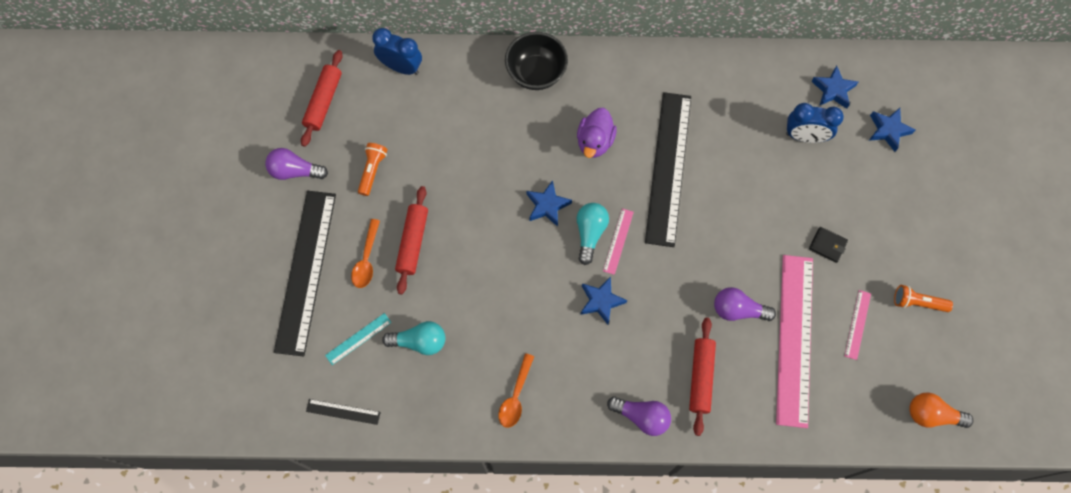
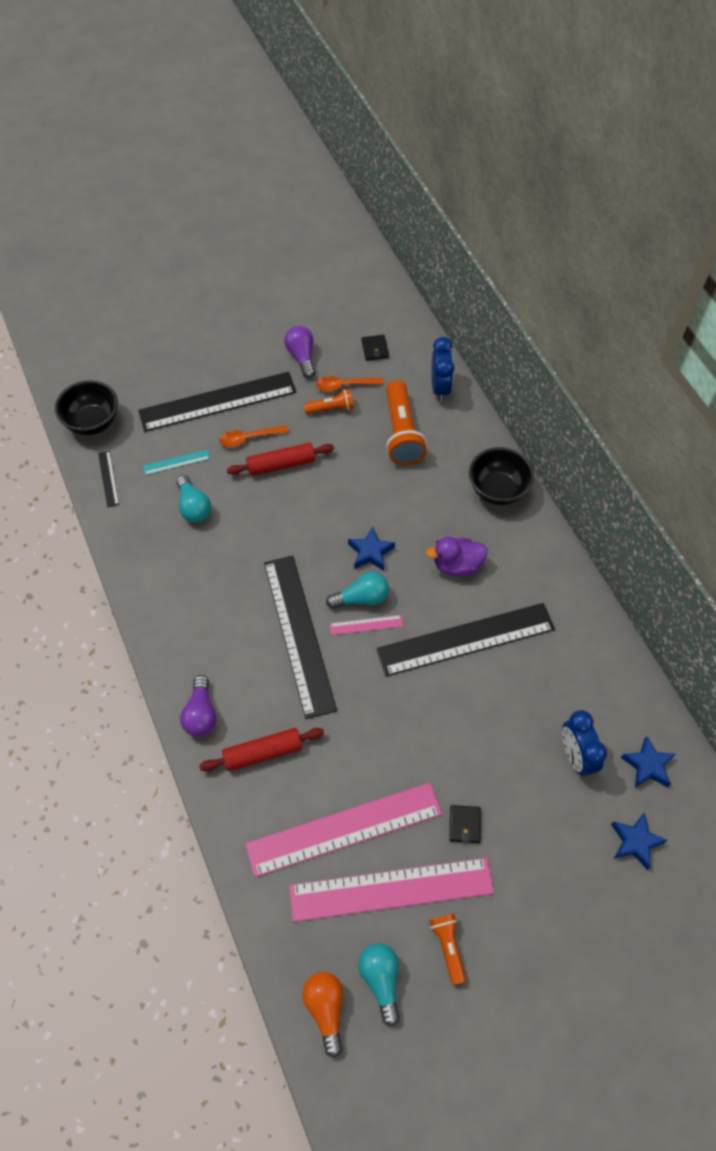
camera: 65 degrees right, 10 degrees down
(263, 403) = (93, 422): none -> black bowl
(323, 102) = (375, 349): red rolling pin -> black wallet
(358, 339) = (176, 462): turquoise ruler -> turquoise ruler turned 45 degrees counterclockwise
(434, 122) = (402, 433): none -> orange flashlight
(515, 396) = (175, 600): orange spoon -> orange spoon (344, 385)
(601, 301) = (298, 634): blue star -> black ruler
(738, 310) = (349, 761): purple light bulb -> none
(857, 324) = (391, 889): pink ruler -> pink ruler, size x2.43
(924, 363) = (381, 980): none -> turquoise light bulb

